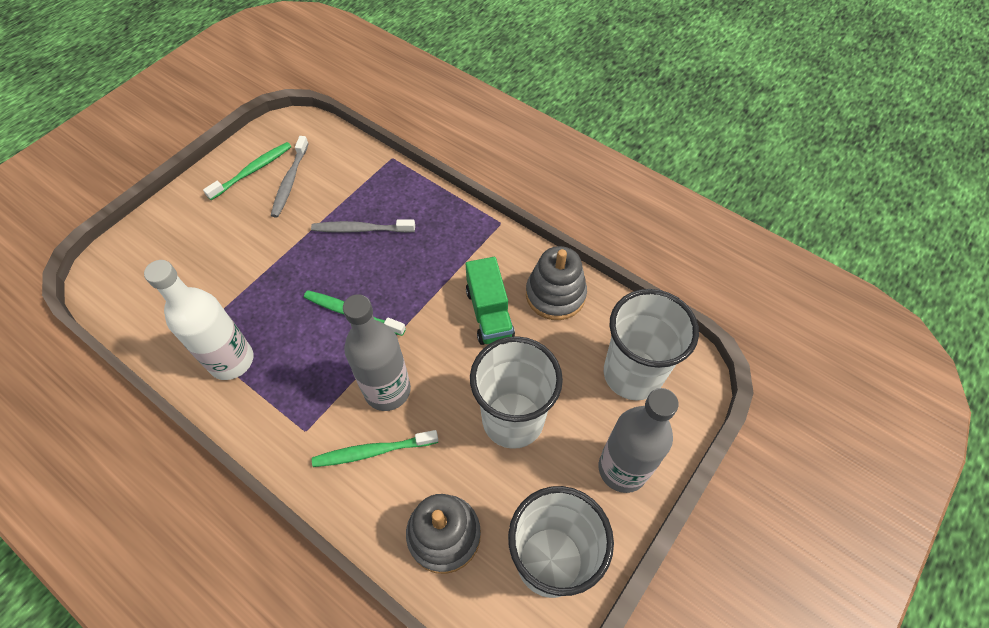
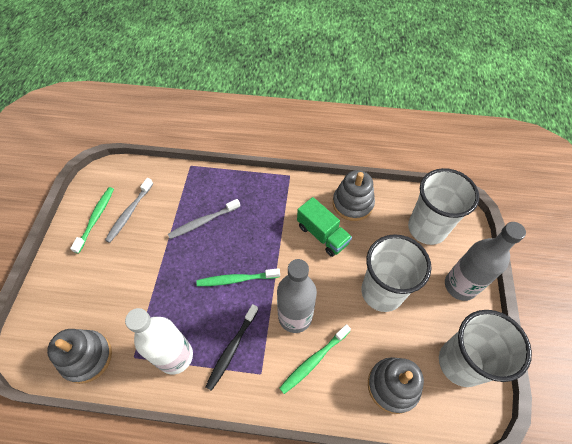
camera: 30 degrees left, 0 degrees up
(148, 313) = (87, 357): none -> grey stacking toy
(290, 181) = (129, 213): grey toothbrush -> grey toothbrush turned 45 degrees clockwise
(293, 386) = (232, 349): none -> black toothbrush

